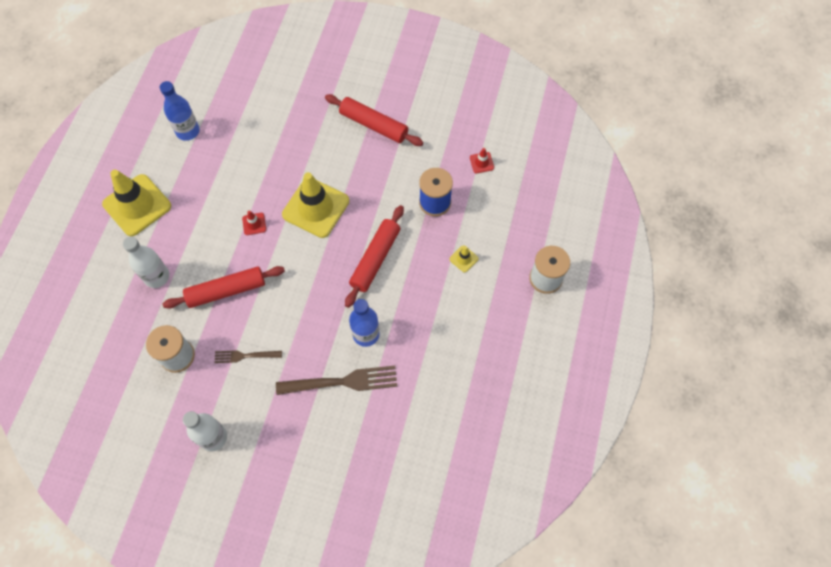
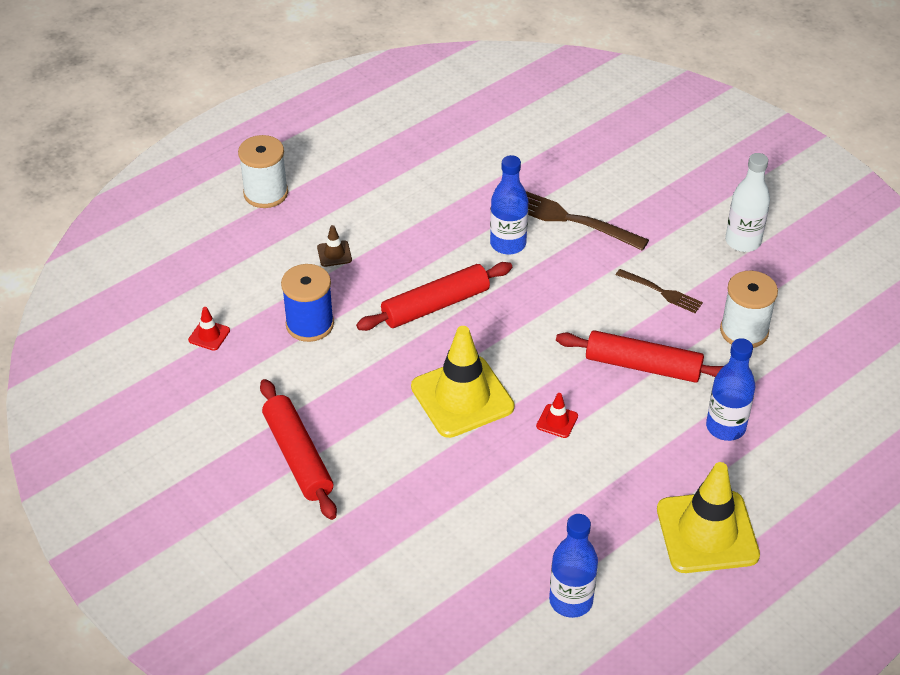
camera: 145 degrees left, 20 degrees down
(156, 276) = (725, 427): white bottle -> blue bottle
(463, 259) = (334, 254): yellow traffic cone -> brown traffic cone

